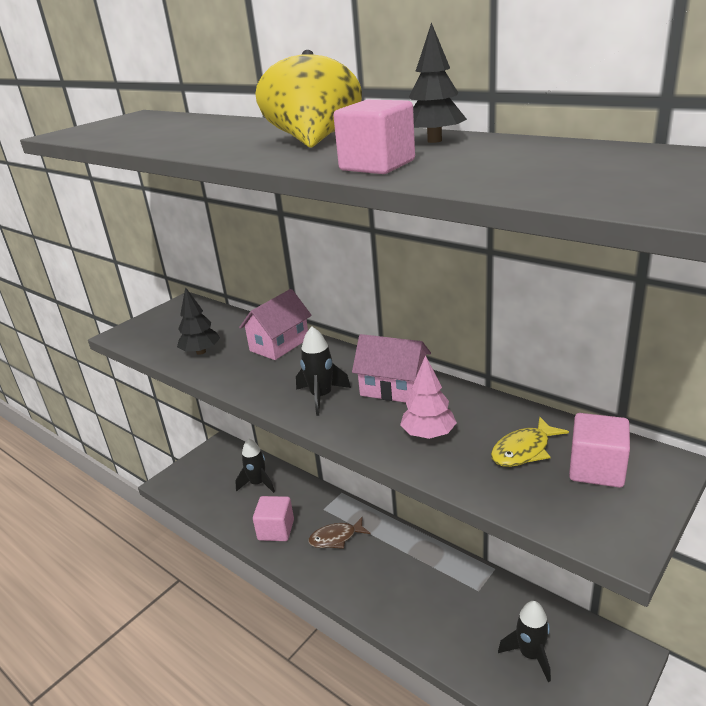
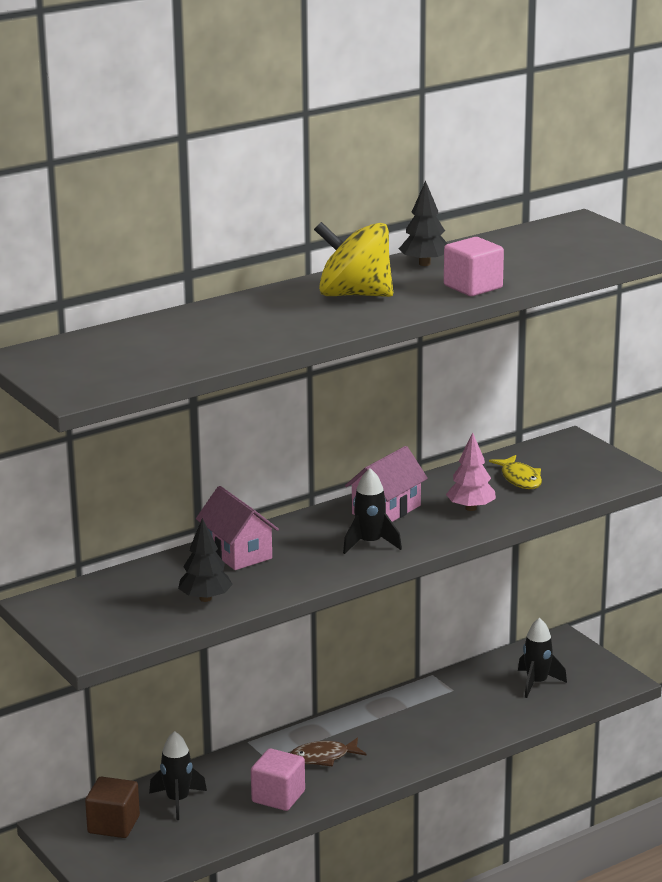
camera: 75 degrees left, 5 degrees down
(225, 466) = (113, 825): none -> brown cube
(336, 538) = (323, 757): brown fish -> brown fish turned 75 degrees clockwise
(596, 469) = (559, 461): pink cube -> none

